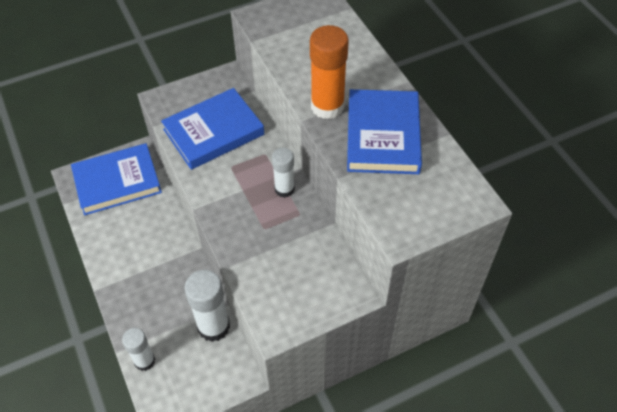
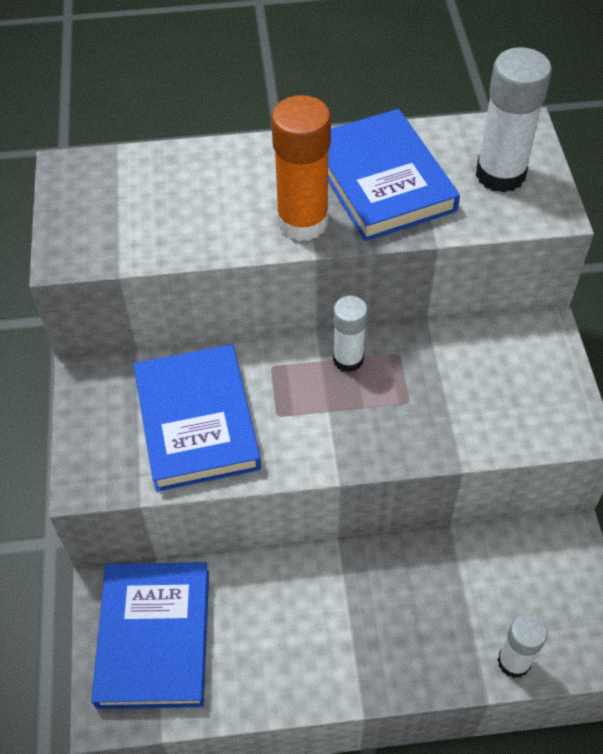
camera: 70 degrees left, 0 degrees up
(213, 326) = (481, 553): white glue stick -> white glue stick (500, 174)
(383, 135) = (382, 181): blue book -> blue book turned 45 degrees clockwise

